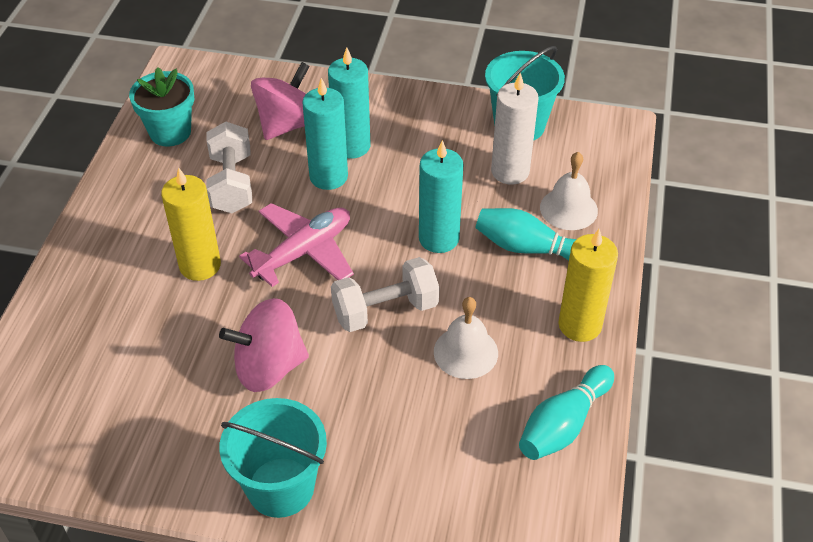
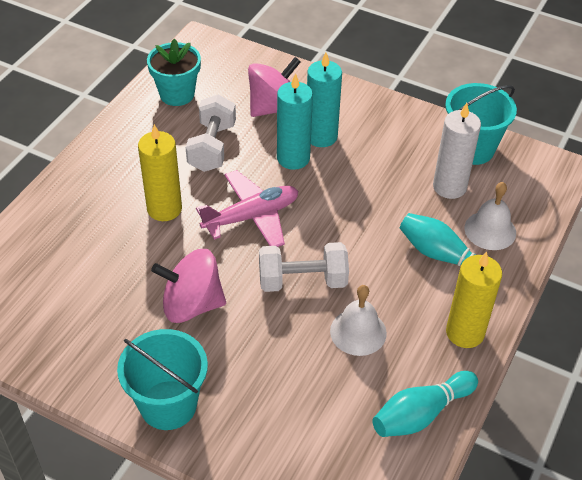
camera: 15 degrees right, 0 degrees up
(439, 238) = (368, 230): turquoise candle -> none

